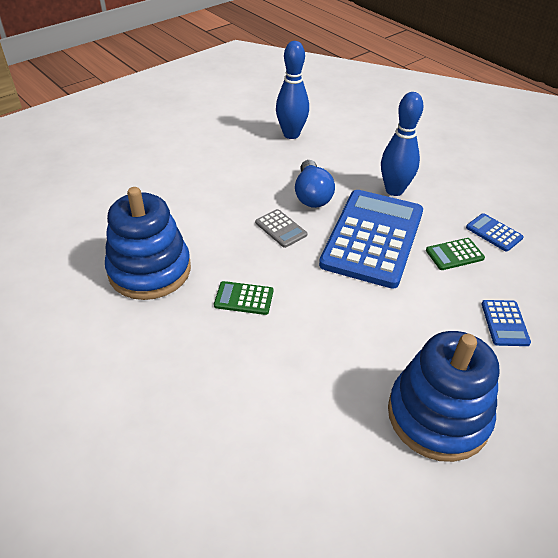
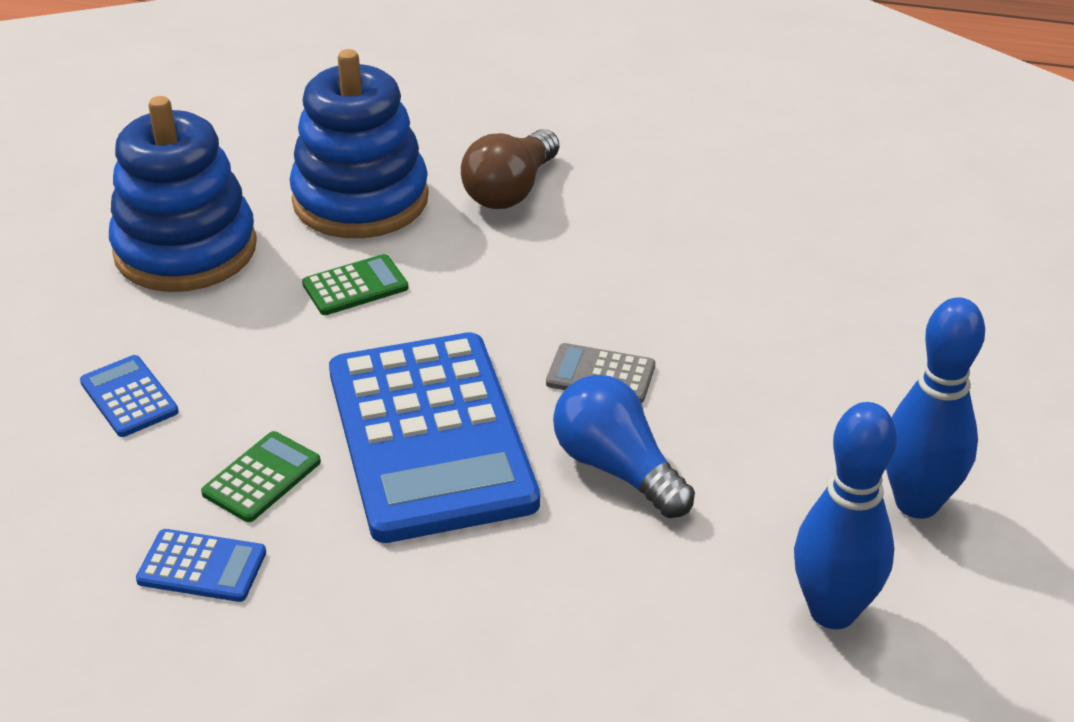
camera: 145 degrees right, 5 degrees down
(149, 270) = (708, 228): blue stacking toy -> blue stacking toy (360, 199)
(213, 352) = (510, 190): none -> brown light bulb
(244, 298) = (540, 256): green calculator -> green calculator (355, 286)
(394, 190) = (466, 569): blue bowling pin -> blue bowling pin (917, 503)

